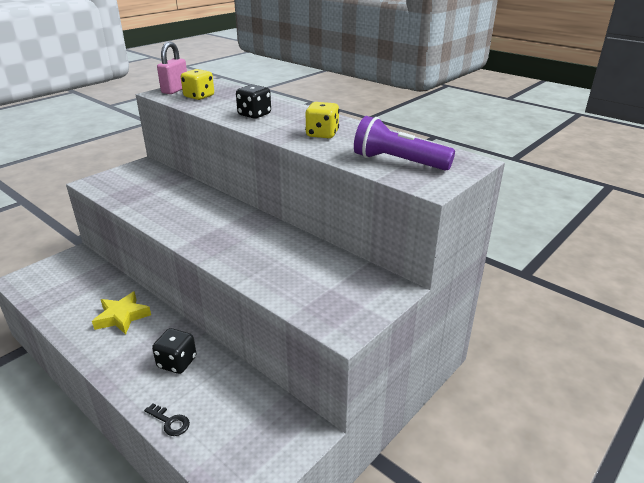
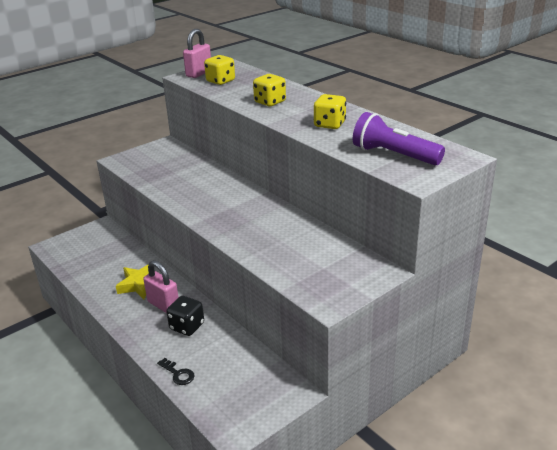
camera: 10 degrees right, 0 degrees up
(148, 339) = (163, 305): none -> pink padlock
(254, 115) = (270, 102): black dice -> yellow dice

